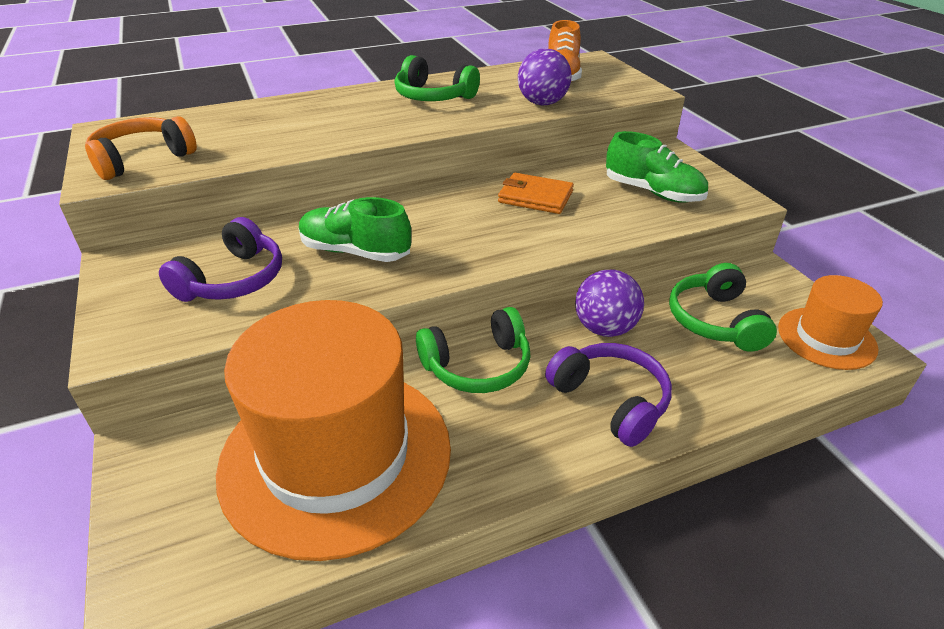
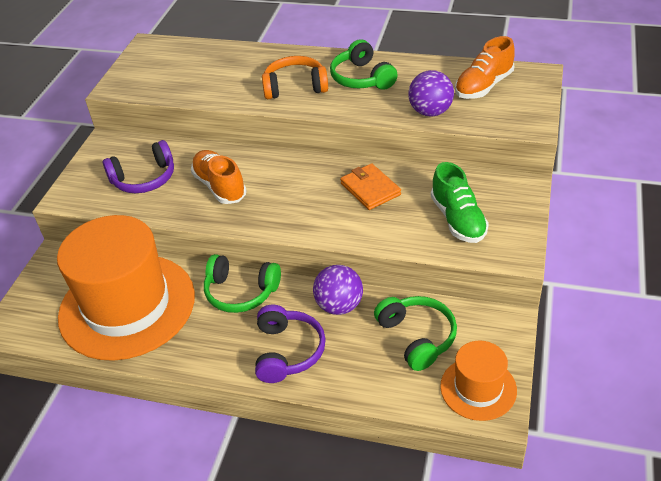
camera: 40 degrees right, 5 degrees up
(142, 159) = (145, 78): orange headphones -> orange headphones (295, 87)
(355, 252) = (220, 186): green shoe -> orange shoe
(715, 321) = (417, 337): green headphones -> green headphones turned 120 degrees clockwise

